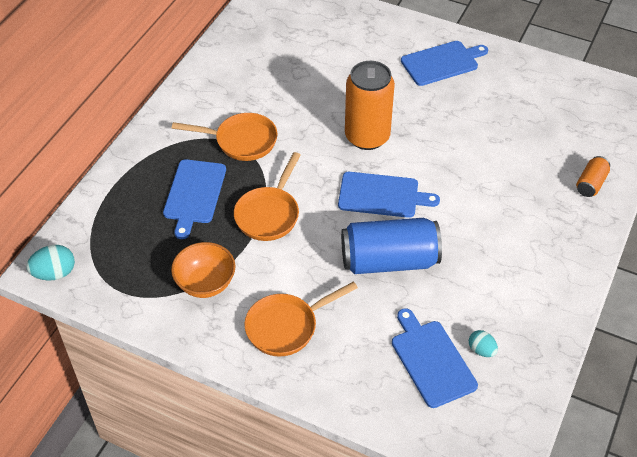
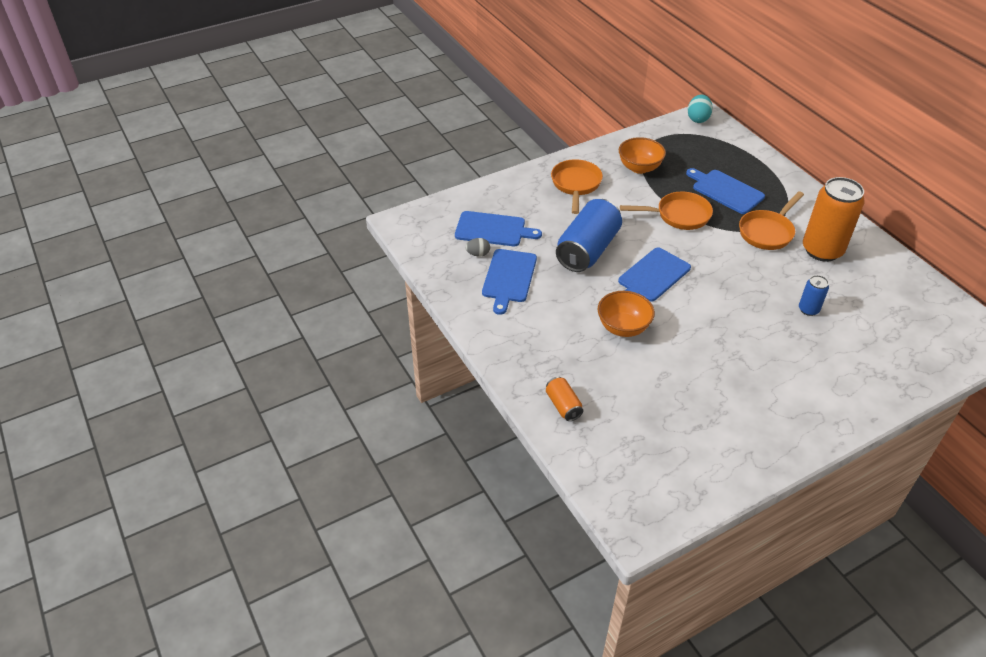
camera: 125 degrees right, 5 degrees down
(269, 214) = (678, 215): orange pan -> orange pan turned 120 degrees clockwise
(331, 84) = (808, 309): none -> blue can
(367, 137) = (724, 299): orange can -> orange can (822, 250)
(442, 62) = (794, 399): blue cutting board -> blue cutting board (509, 278)
(468, 186) = (623, 327): none -> orange bowl
(481, 350) = (478, 254): turquoise egg -> grey egg

